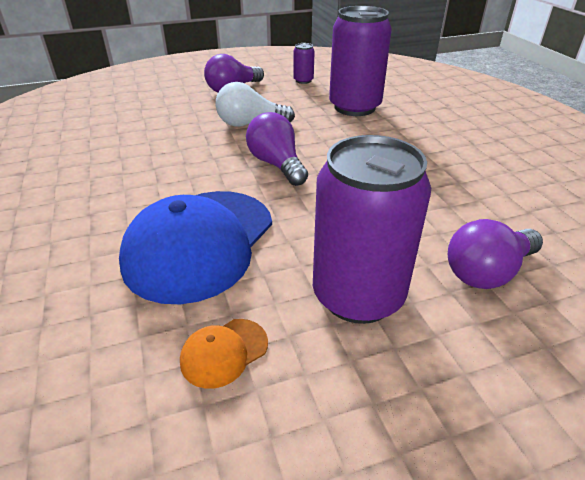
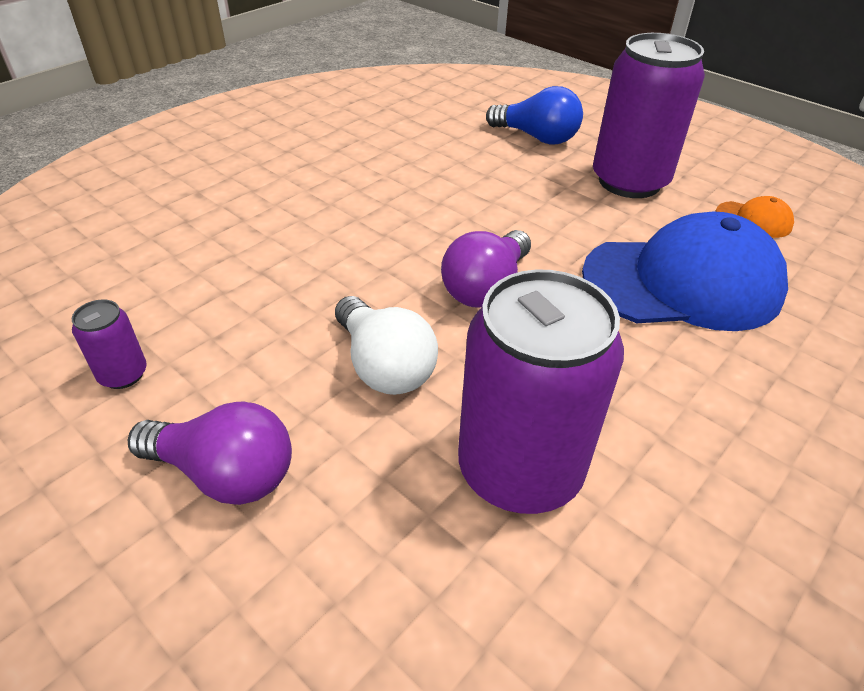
camera: 120 degrees left, 5 degrees up
(354, 107) = (242, 271): purple can -> purple can (519, 470)
(487, 272) = (537, 137): purple light bulb -> blue light bulb

